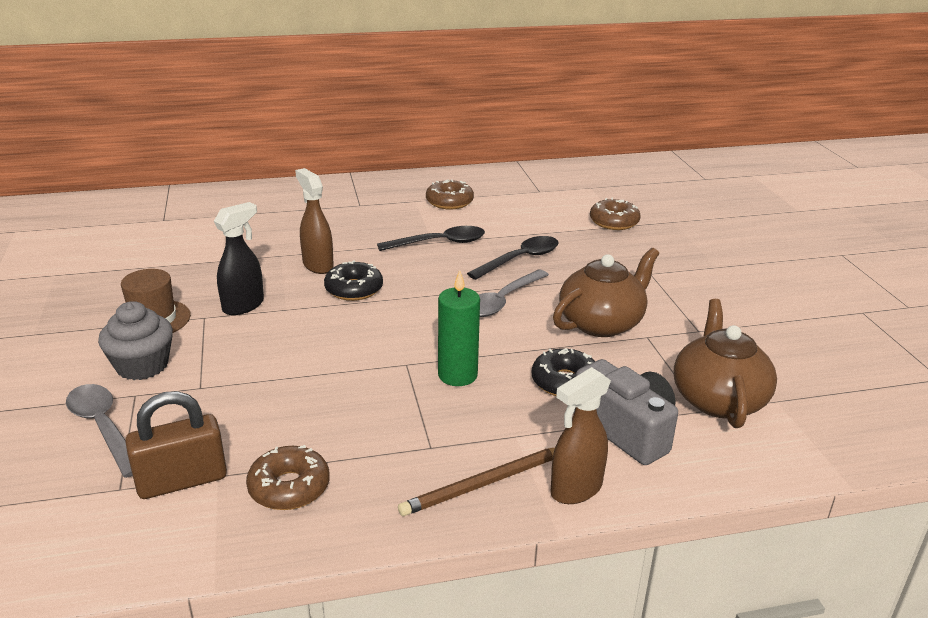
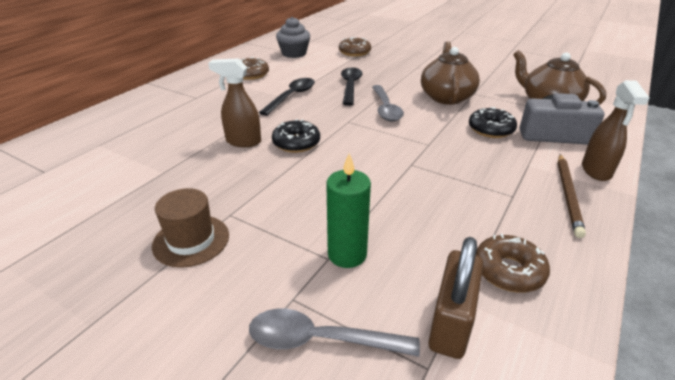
camera: 45 degrees left, 5 degrees up
(142, 366) = (253, 276): grey cupcake -> grey cupcake (294, 53)
(244, 305) = (244, 191): black spray bottle -> none
(457, 375) = (445, 154): green candle -> green candle (347, 254)

